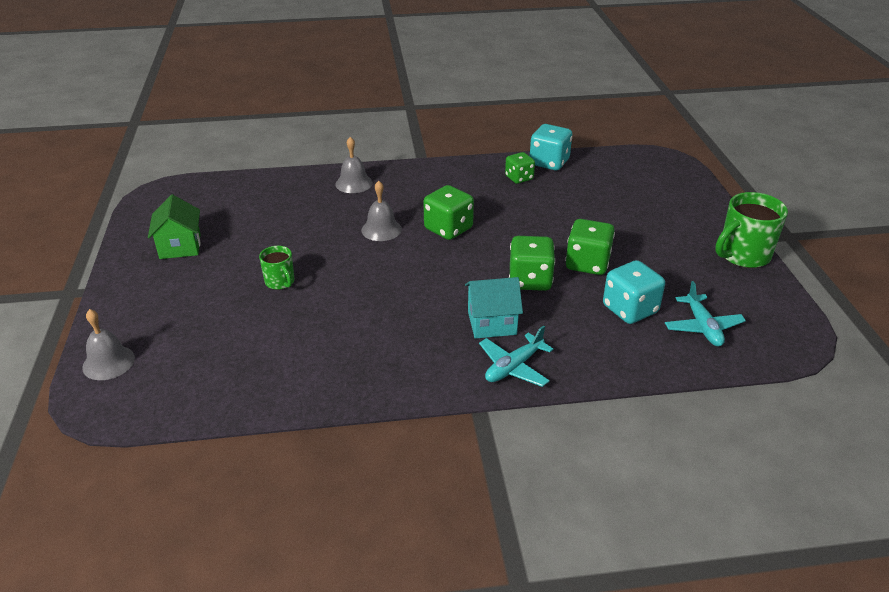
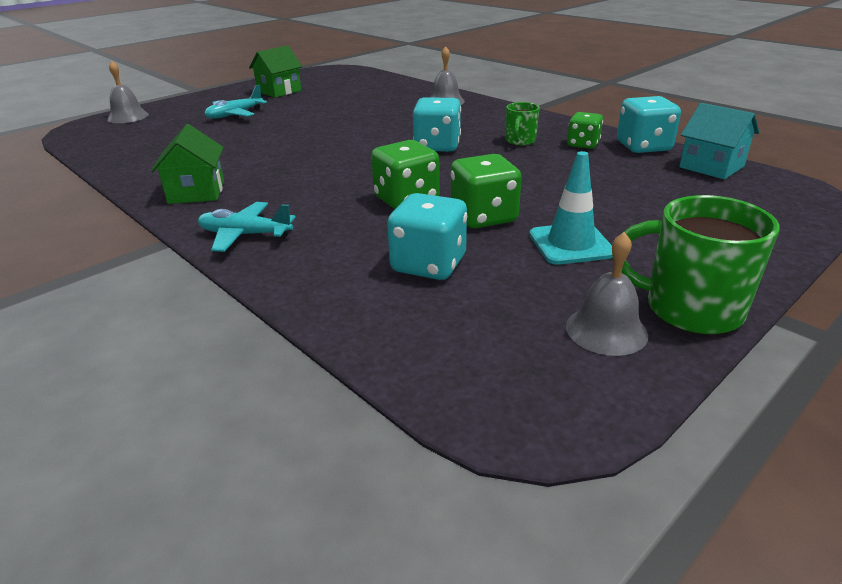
camera: 55 degrees right, 5 degrees down
(280, 282) = (272, 124): green mug -> green mug (520, 141)
(381, 229) = (394, 127): grey bell -> grey bell (606, 330)
(401, 369) = (197, 192): none -> green house
(448, 229) = (437, 146): green dice -> turquoise dice
(492, 323) = (309, 205): turquoise house -> turquoise house (711, 167)
(650, 253) = (571, 244): none -> turquoise traffic cone
(702, 327) = (458, 324): turquoise plane -> turquoise plane (235, 115)

